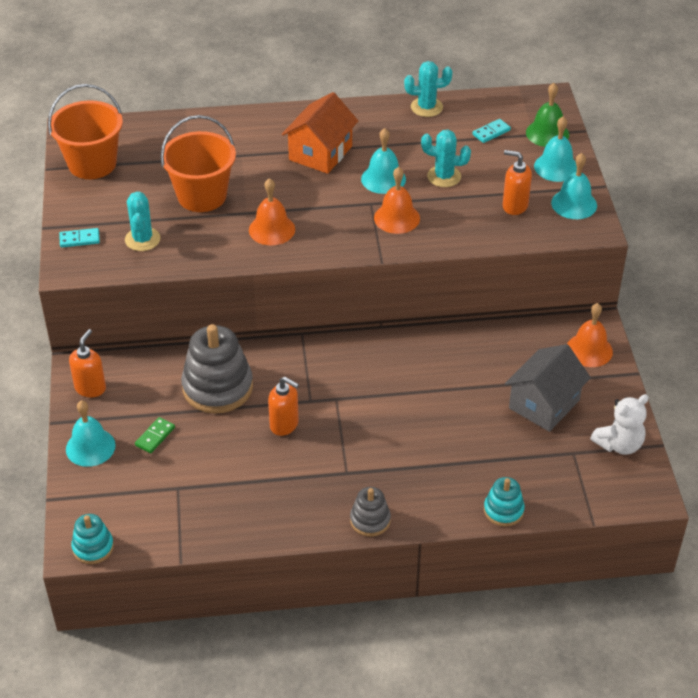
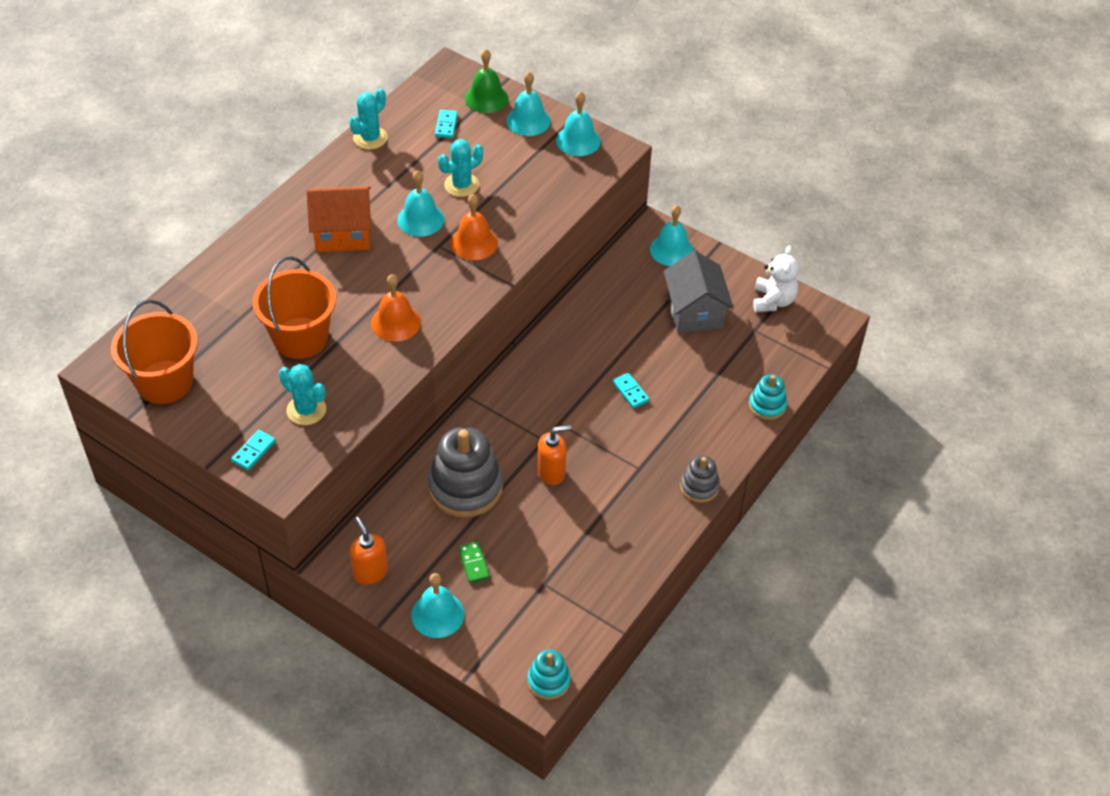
camera: 50 degrees left, 5 degrees up
(320, 153) = (343, 233): orange house -> orange house turned 75 degrees counterclockwise
(415, 419) = (630, 392): none -> turquoise domino
(514, 206) = (541, 171): orange soap dispenser -> none
(589, 350) = (671, 250): orange bell -> turquoise bell

